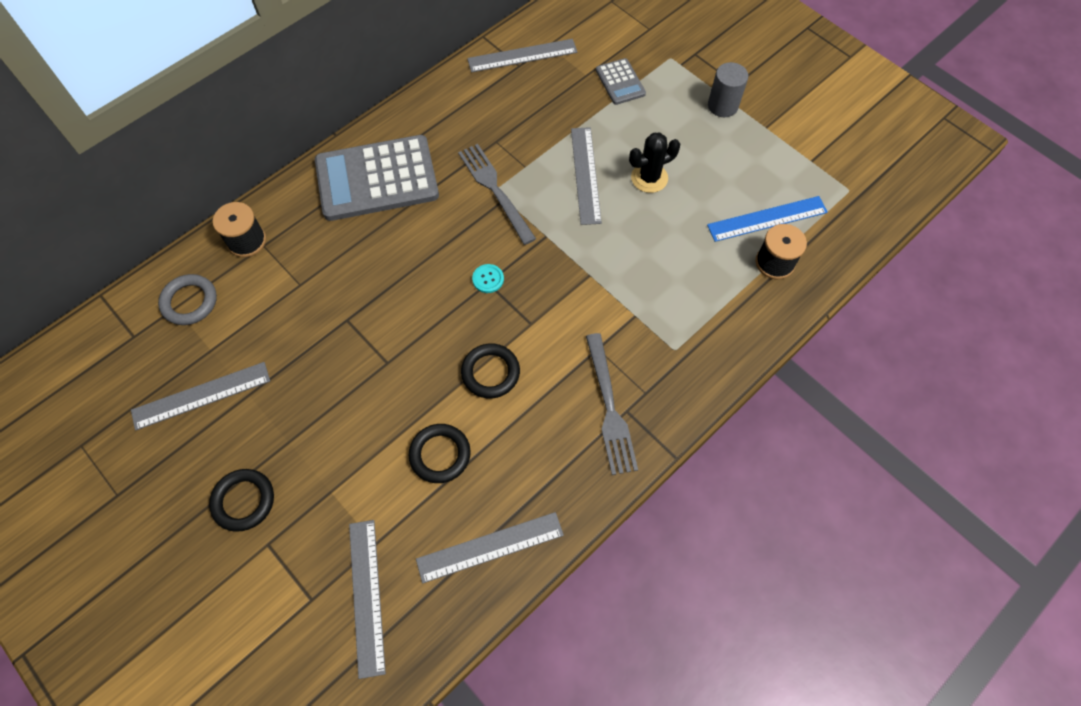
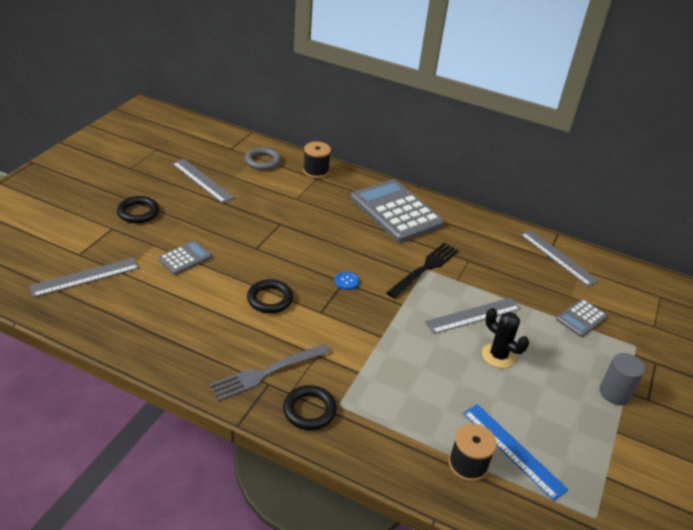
camera: 65 degrees right, 25 degrees down
(374, 456) = (185, 258): none -> grey calculator
(440, 455) = (196, 288): black ring -> black ring (309, 410)
(488, 279) = (346, 281): turquoise button -> blue button
(490, 547) = (132, 328): grey ruler -> none
(494, 189) = (425, 268): grey fork -> black fork

